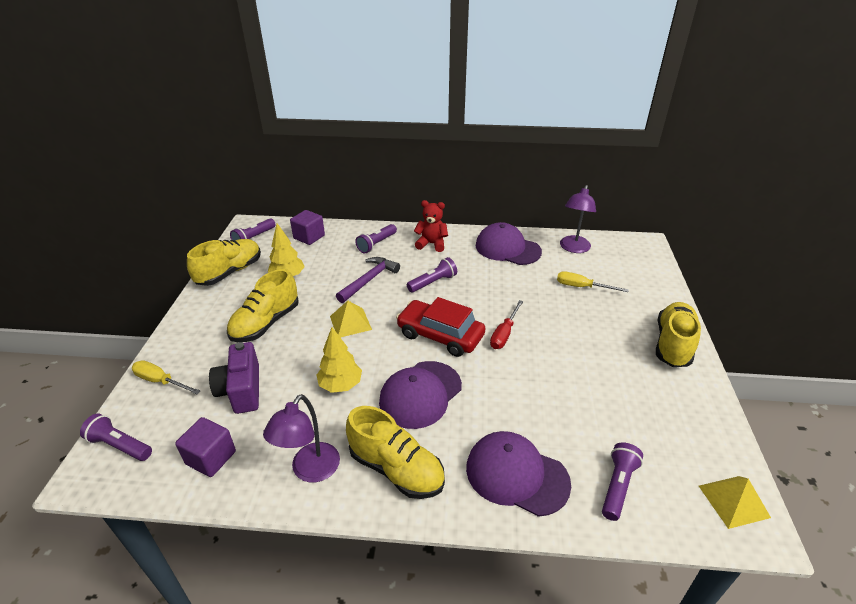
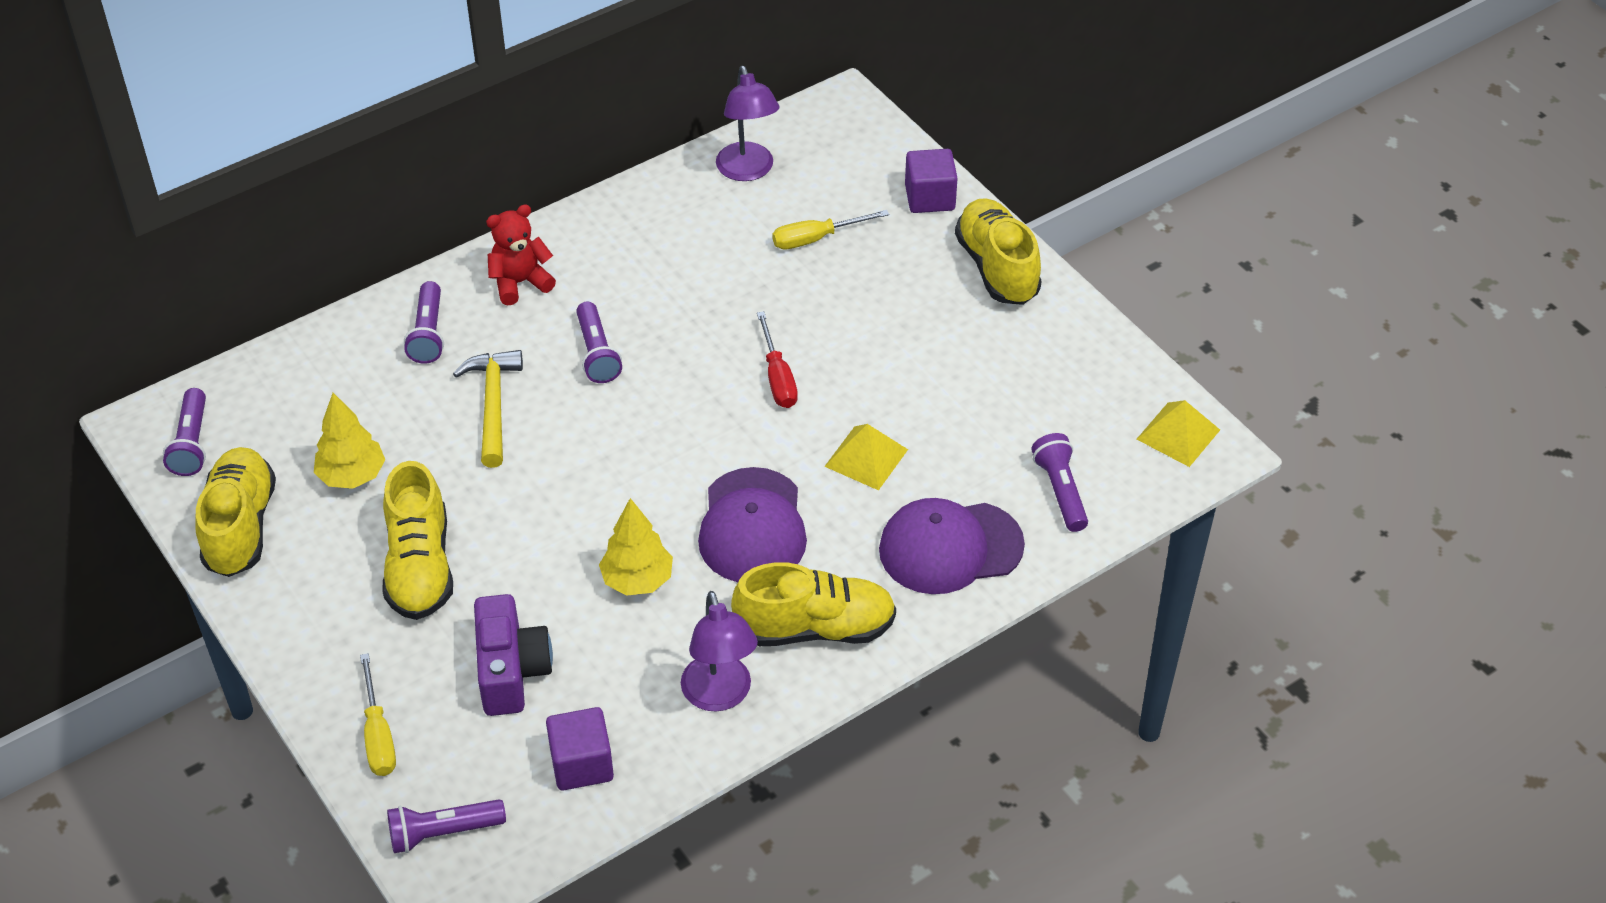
camera: 40 degrees left, 10 degrees up
(160, 381) = (378, 735): yellow screwdriver -> yellow screwdriver turned 90 degrees counterclockwise
(241, 390) = (511, 671): purple camera -> purple camera turned 135 degrees counterclockwise
(309, 237) = (292, 385): purple cube -> purple cube (929, 197)
(350, 322) = (546, 489): yellow pyramid -> yellow pyramid (866, 457)
(369, 280) = (493, 405): purple hammer -> yellow hammer
(433, 282) = (597, 353): purple flashlight -> purple flashlight turned 150 degrees clockwise
(440, 335) = (695, 431): red car -> none
(507, 248) = (649, 225): purple cap -> none

